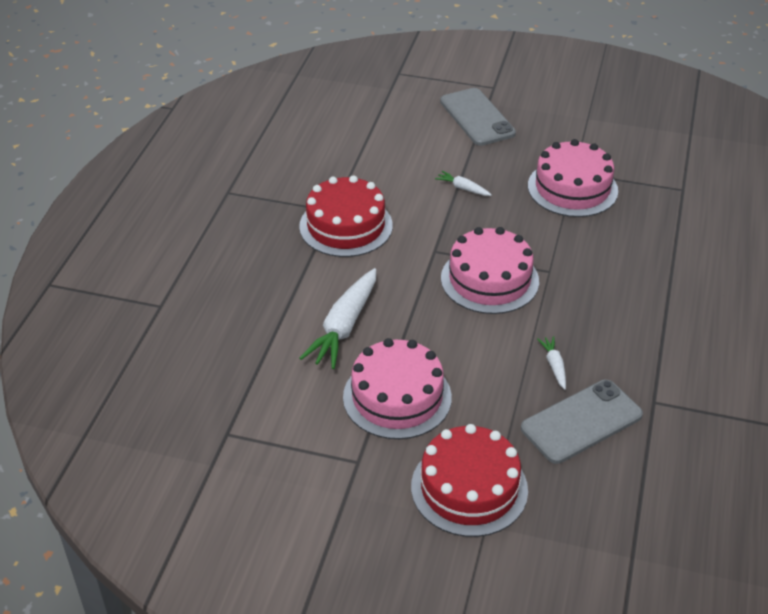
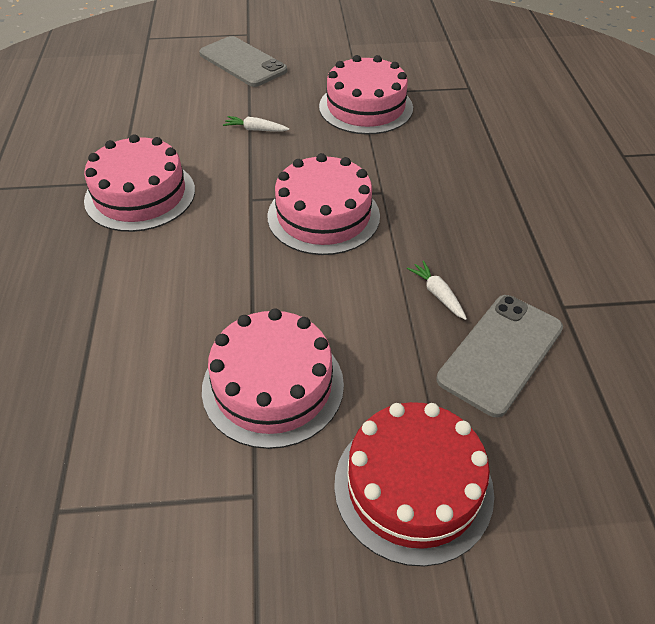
camera: 20 degrees left, 5 degrees up
(344, 326) = (175, 312): white carrot -> none
(346, 226) = (140, 195): red cake -> pink cake

